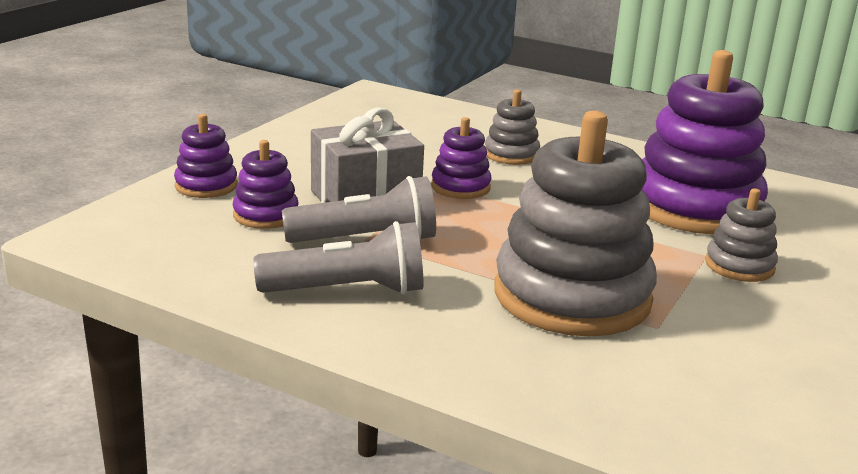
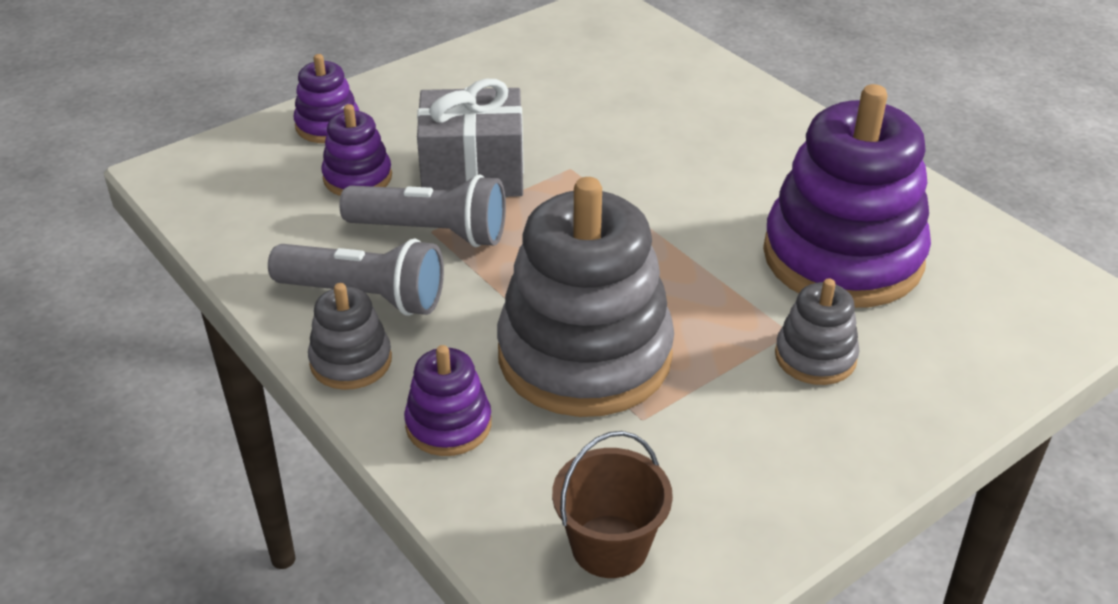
camera: 25 degrees right, 15 degrees up
(460, 187) = (589, 174): purple stacking toy -> purple stacking toy (448, 424)
(511, 154) = (687, 133): grey stacking toy -> grey stacking toy (351, 361)
(721, 414) = (610, 546): none -> brown bucket

